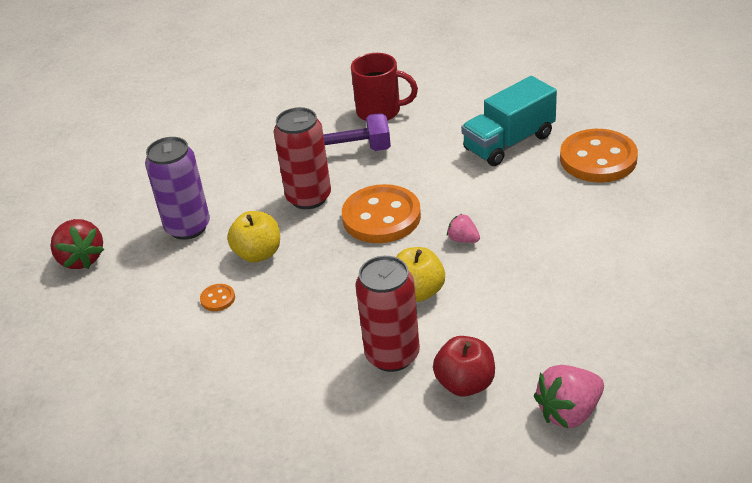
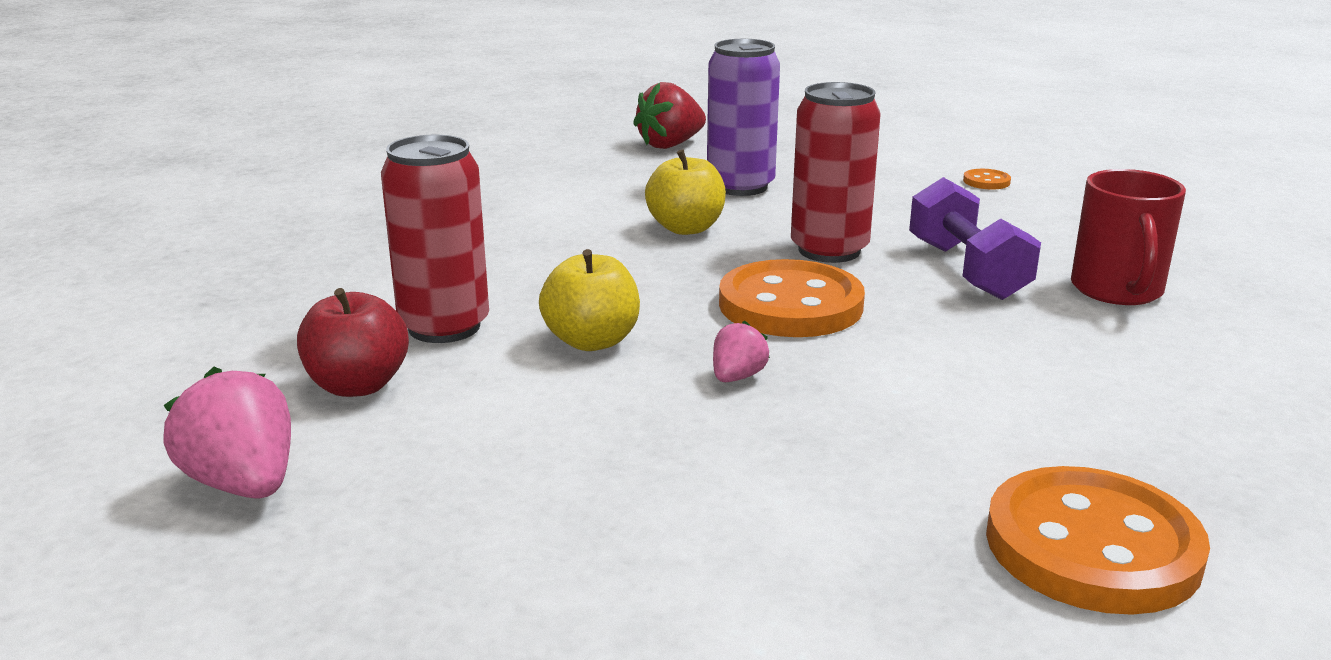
camera: 80 degrees right, 15 degrees down
(218, 299) = (589, 213): orange button -> orange button (986, 181)
(509, 142) = (1092, 422): turquoise truck -> none

